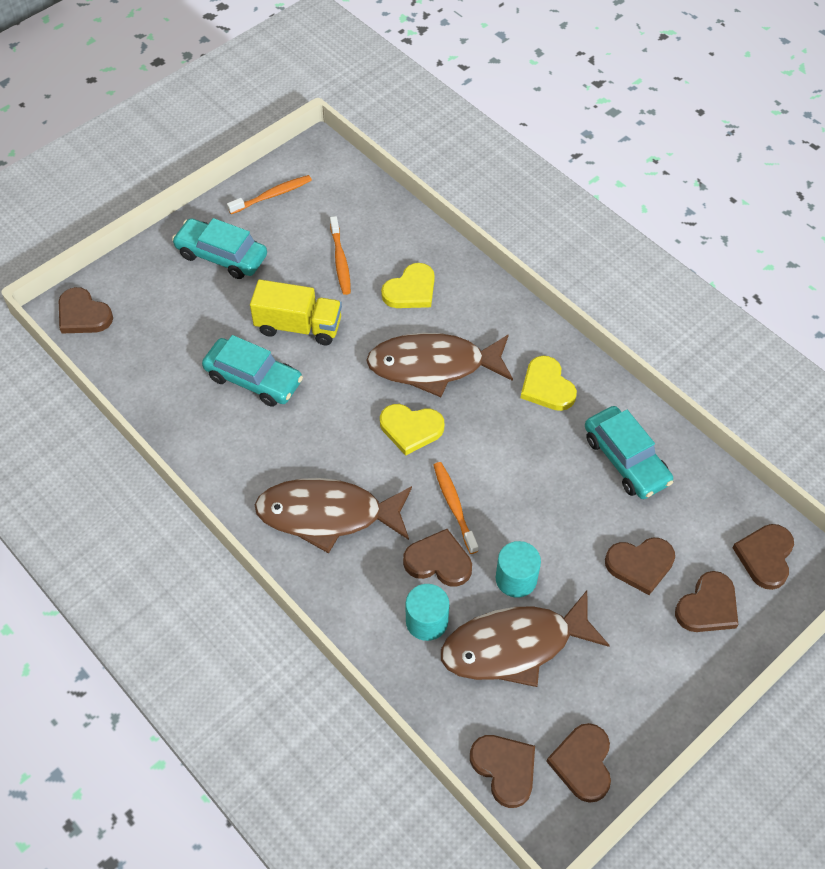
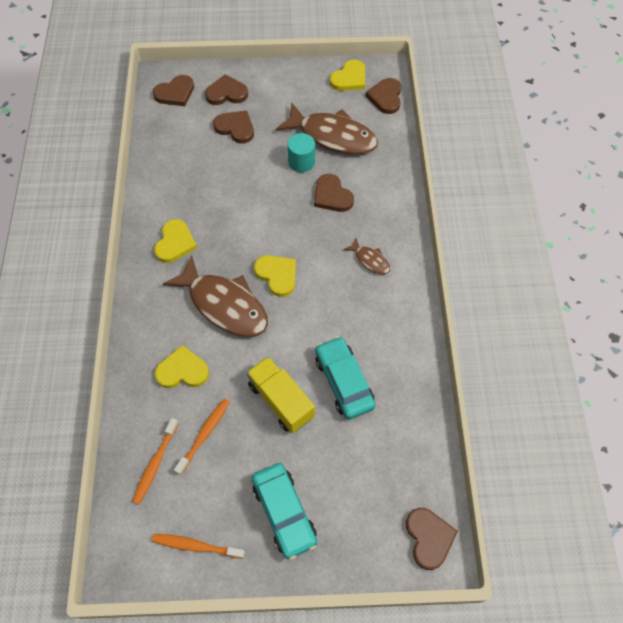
camera: 140 degrees left, 5 degrees up
(327, 515) = (370, 260): brown fish -> brown fish, size x0.46
(427, 621) = (365, 173): turquoise cylinder -> none
(454, 506) = (296, 216): orange toothbrush -> orange toothbrush (155, 464)
(583, 763) = (349, 78): brown heart -> yellow heart
(626, 460) = (182, 176): turquoise car -> none

